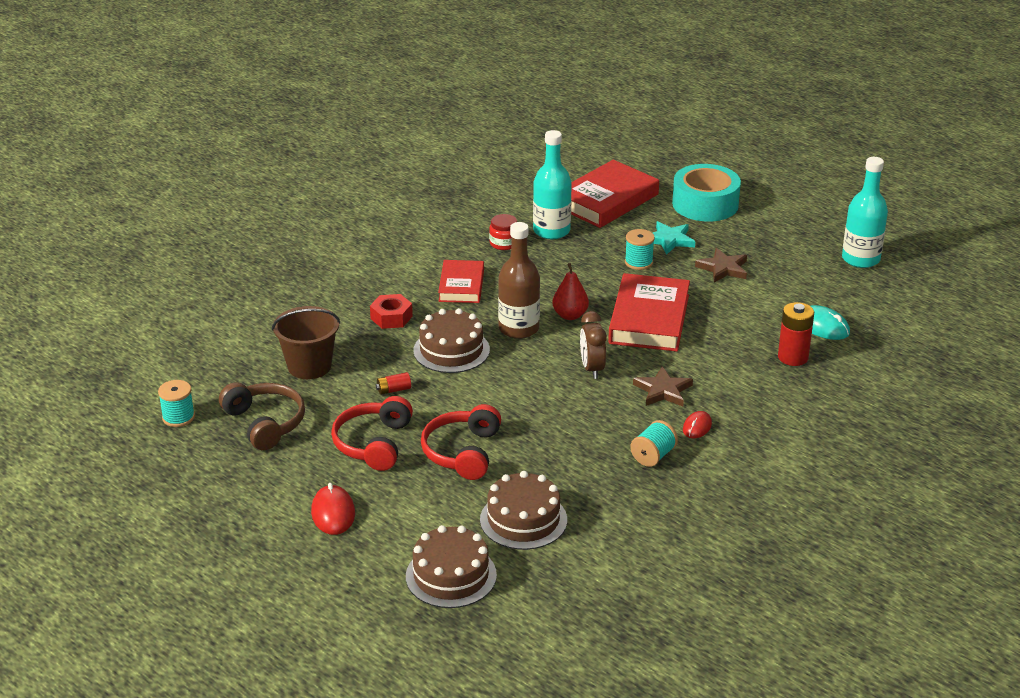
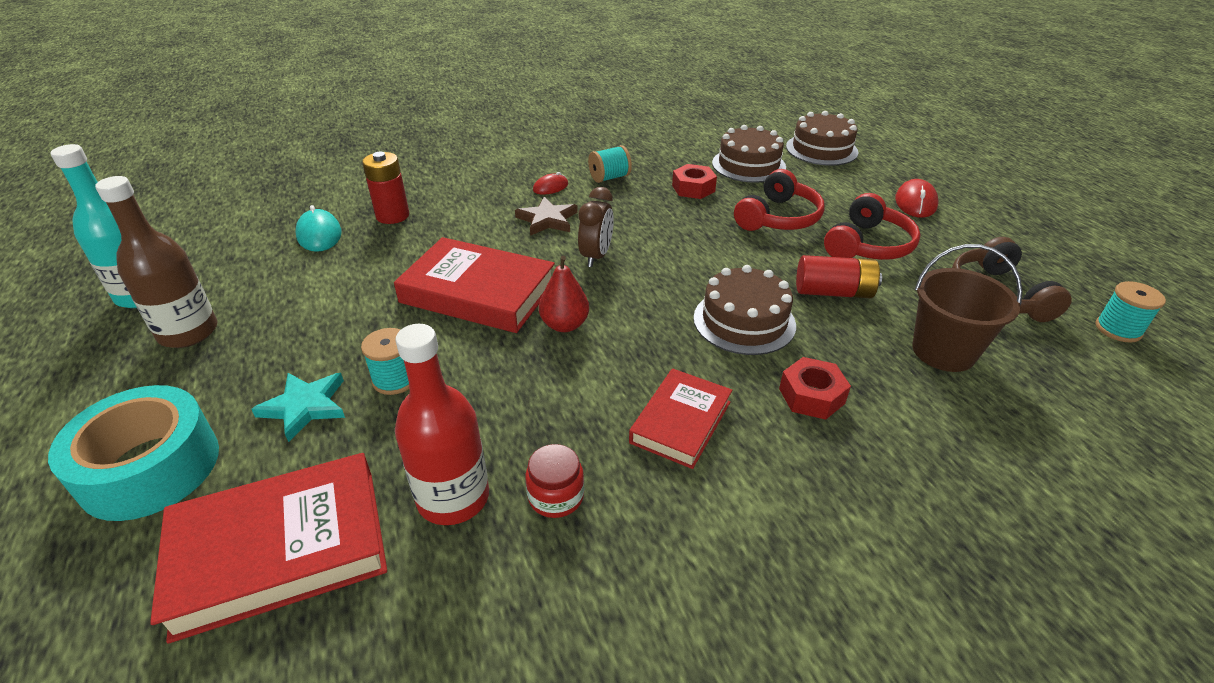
camera: 155 degrees left, 5 degrees up
(393, 390) = (833, 292): red battery -> red battery, size x1.87
(518, 329) = (642, 325): brown bottle -> brown bottle (188, 332)
(551, 231) = (453, 498): turquoise bottle -> red bottle
(561, 466) = (693, 188): none -> red nut
(649, 319) = (478, 292): red book -> red book turned 75 degrees clockwise
(723, 268) = (307, 333): brown star -> none

